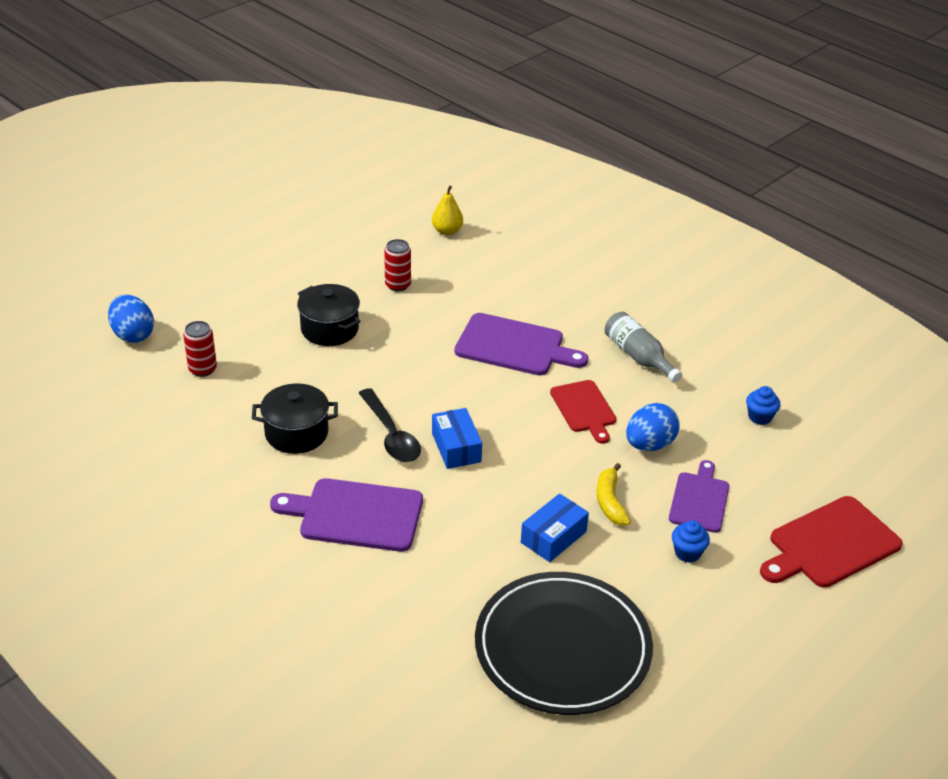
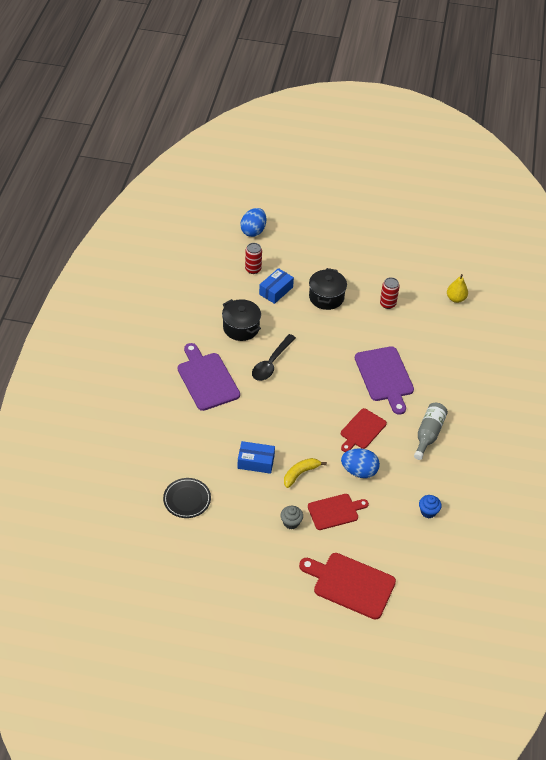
camera: 55 degrees right, 10 degrees up
(456, 447) = (285, 392): blue box -> blue box (276, 291)
(562, 647) = (187, 499): black plate -> black plate, size x0.49
(687, 553) = (291, 522): blue cupcake -> grey cupcake
(699, 500) = (335, 511): purple cutting board -> red cutting board

